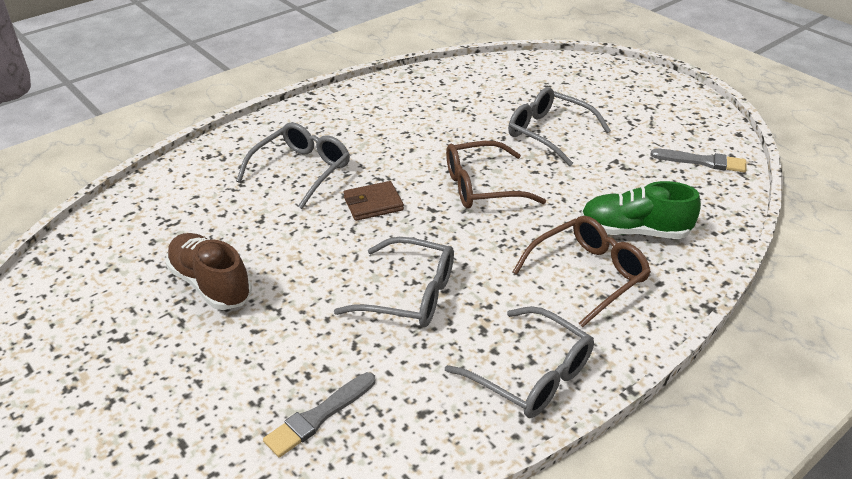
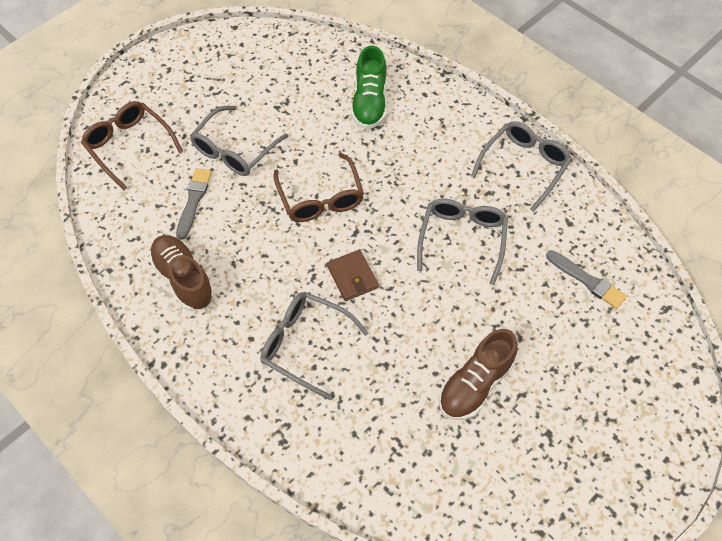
camera: 95 degrees left, 20 degrees up
(393, 106) = (184, 279): none -> brown shoe
(588, 275) = (422, 132): brown glasses -> brown glasses (129, 146)
(702, 161) = (276, 54): grey brush -> grey brush (193, 201)

